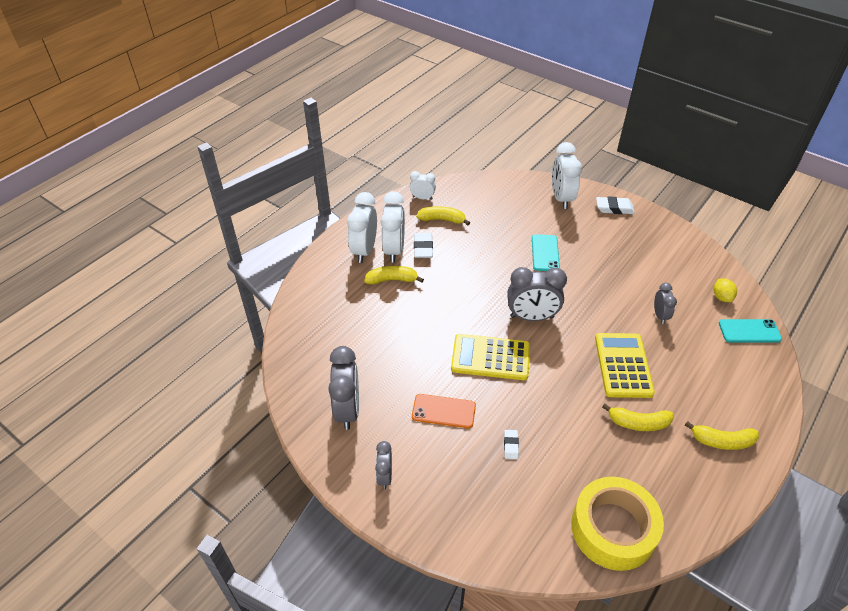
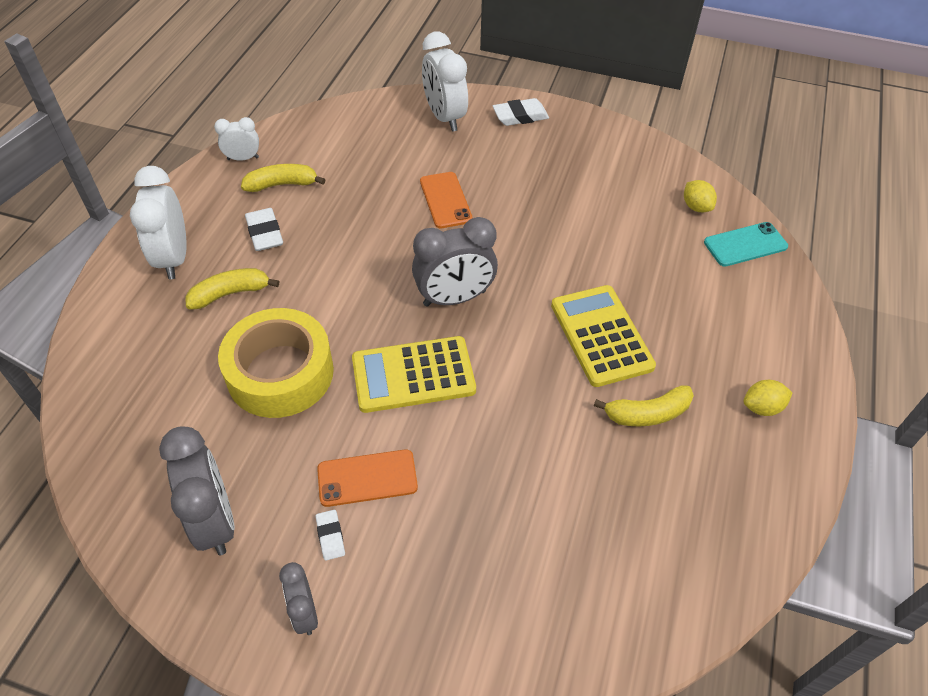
camera: 20 degrees left, 5 degrees up
(394, 250) = (221, 246): white clock -> none
(511, 445) = (482, 502): white eraser -> white eraser (330, 536)
(545, 253) = (445, 200): turquoise phone -> orange phone
(613, 529) = (663, 583): yellow tape -> yellow tape (280, 373)
(660, 315) = (627, 252): grey clock -> none
(722, 441) = (762, 407): yellow banana -> yellow lemon

